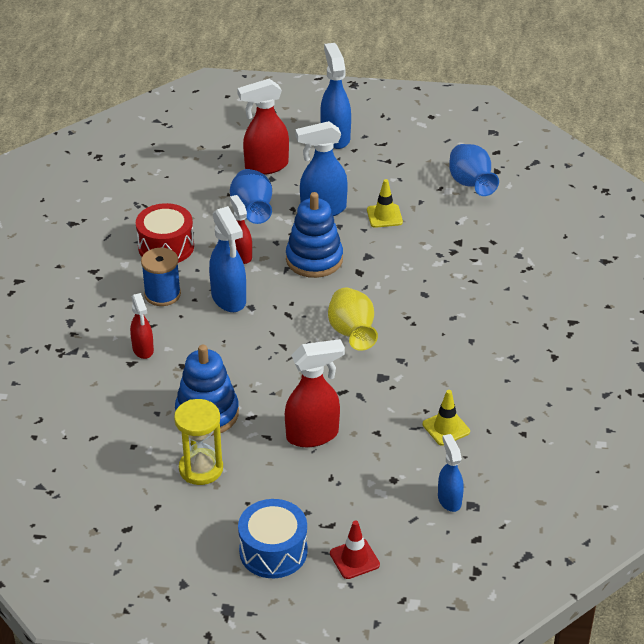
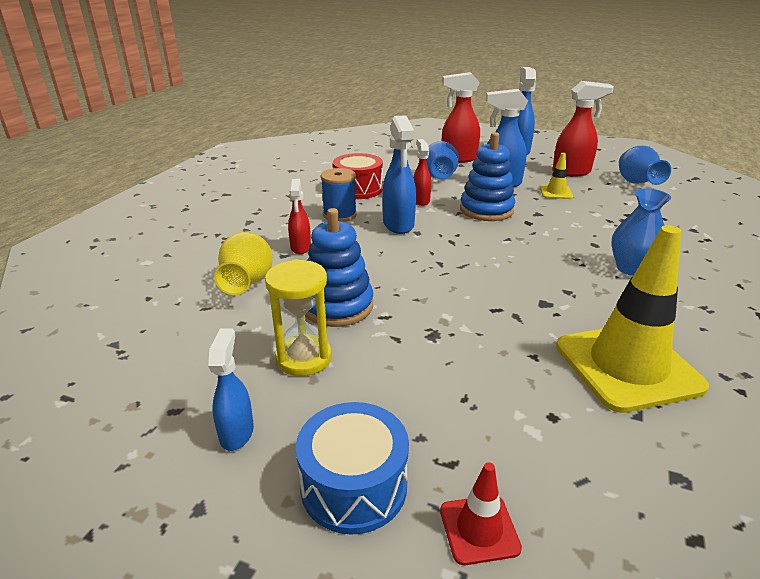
camera: 15 degrees right, 10 degrees down
(313, 435) = (452, 346): red spray bottle -> red spray bottle (572, 172)
(352, 333) = (515, 263): yellow vase -> yellow vase (247, 284)
(446, 428) = (627, 366): yellow traffic cone -> yellow traffic cone, size x2.24
(449, 499) = (640, 462): blue spray bottle -> blue spray bottle (237, 432)
(456, 321) = (631, 269): none -> blue vase

